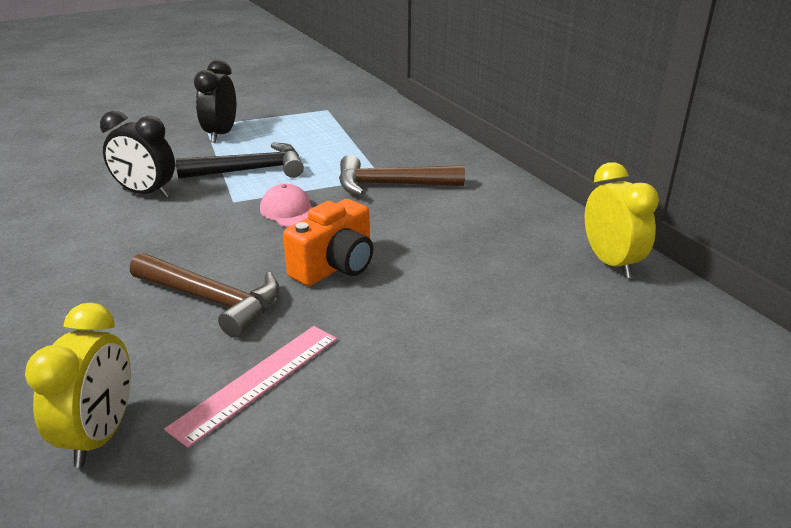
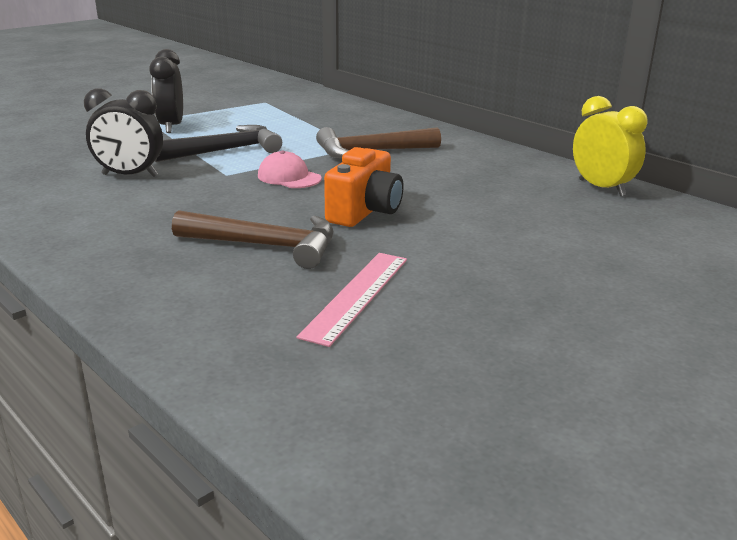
camera: 15 degrees left, 5 degrees down
(100, 435) = (236, 350): yellow clock -> none

